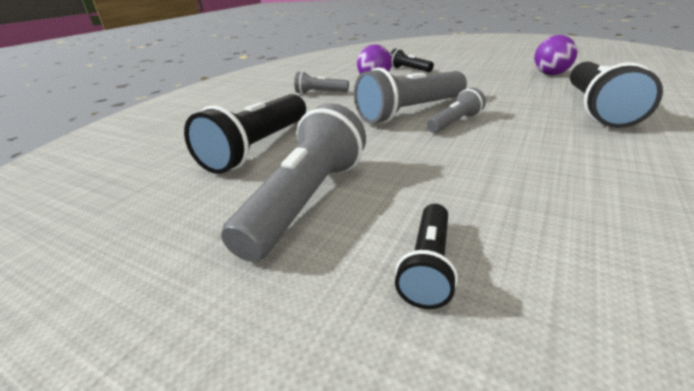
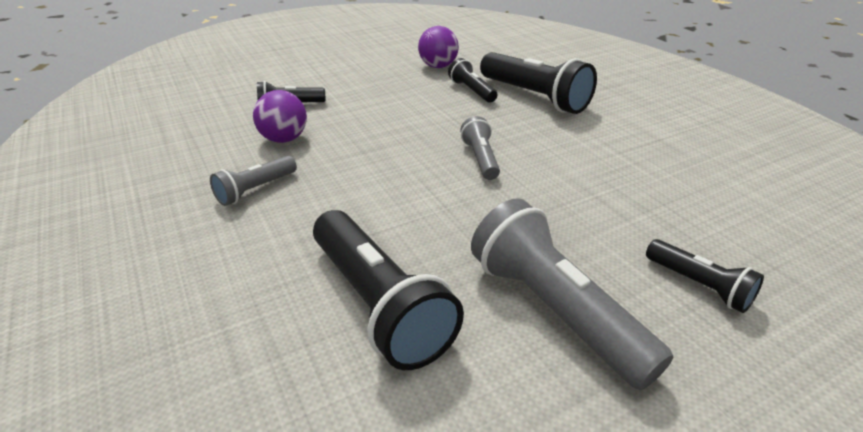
camera: 60 degrees left, 5 degrees up
(410, 112) = (420, 165): grey flashlight -> none
(544, 91) = (472, 91): none -> black flashlight

